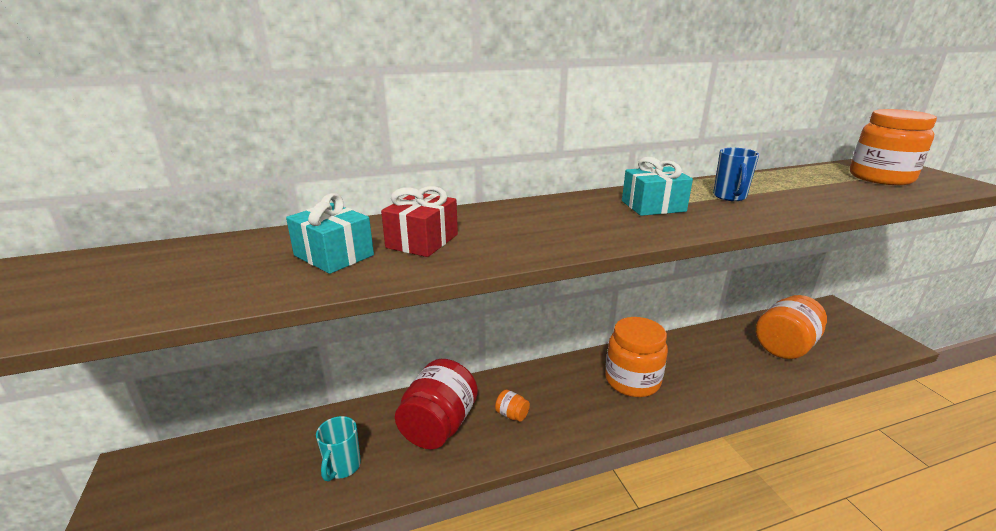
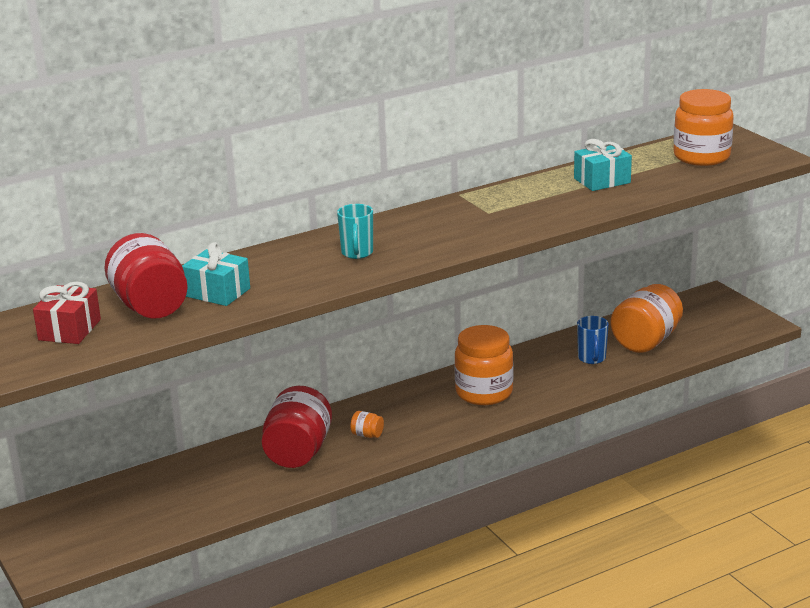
camera: 10 degrees left, 0 degrees up
(244, 263) = (150, 306): none -> red jar
(342, 467) = (221, 491): turquoise mug -> turquoise mug (357, 253)
(422, 241) = (282, 272): red gift -> red gift (69, 330)
(653, 206) = (476, 216): turquoise gift -> turquoise gift (602, 180)
(729, 197) = (548, 197): blue mug -> blue mug (592, 358)

